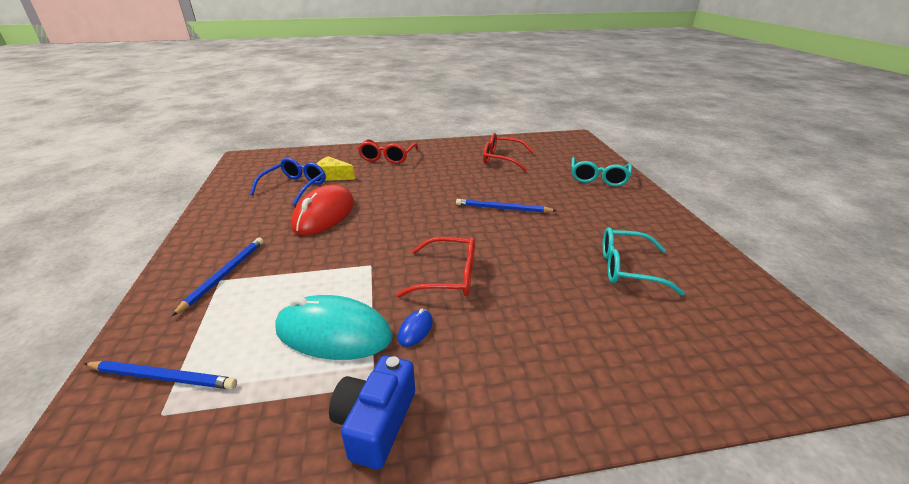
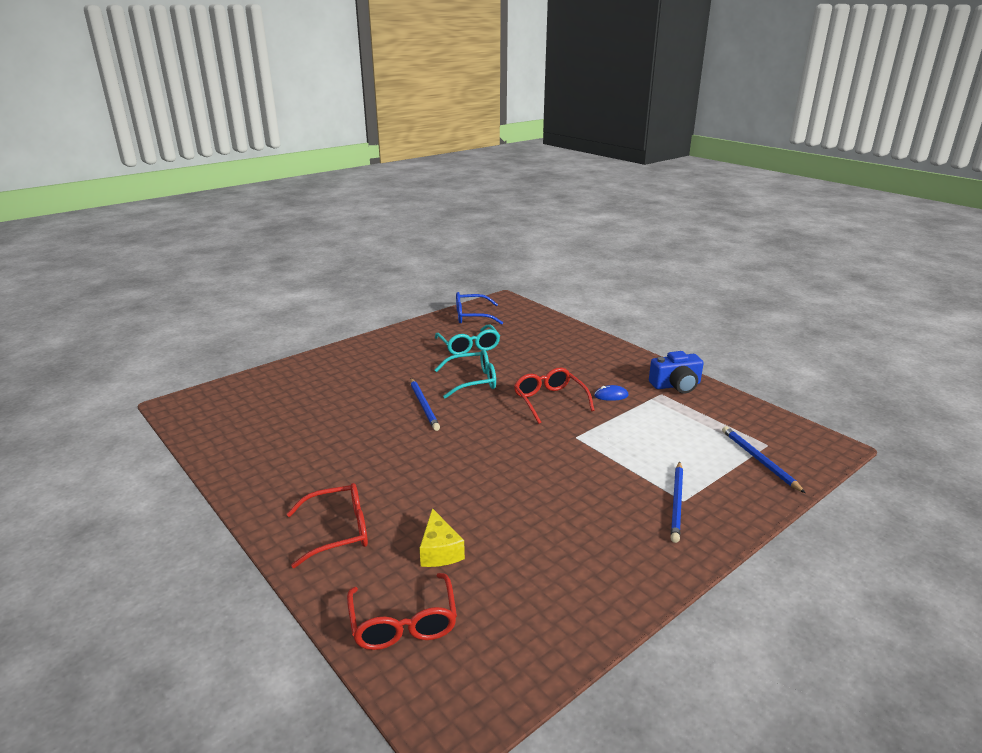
camera: 120 degrees left, 5 degrees down
(224, 275) = (677, 502): blue pencil -> blue pencil turned 60 degrees counterclockwise
(295, 187) = (498, 567): blue glasses -> blue glasses (471, 316)
(324, 214) = (534, 502): red mouse -> none
(334, 333) = (651, 420): turquoise mouse -> none
(502, 159) = (290, 437): red glasses -> red glasses (403, 623)
(598, 178) = (315, 374): turquoise glasses -> turquoise glasses (473, 381)

